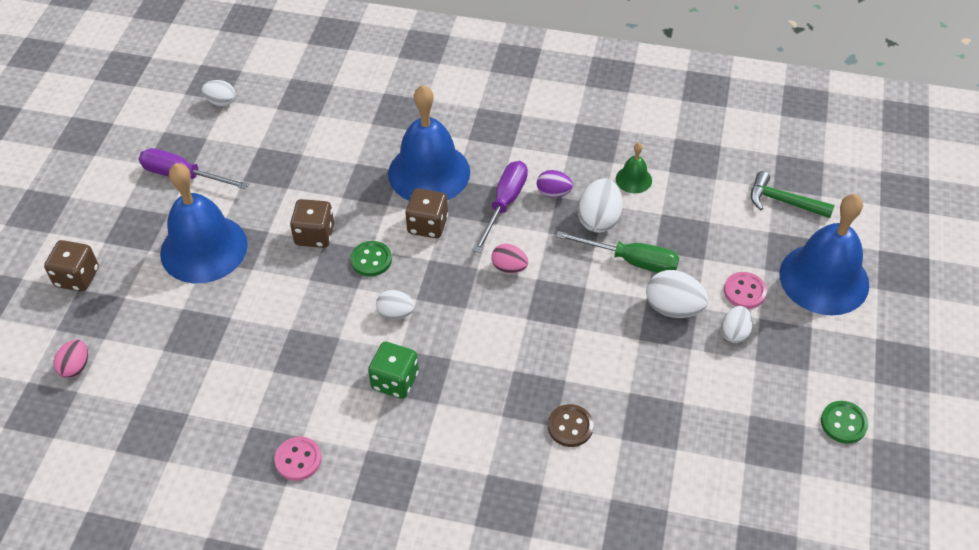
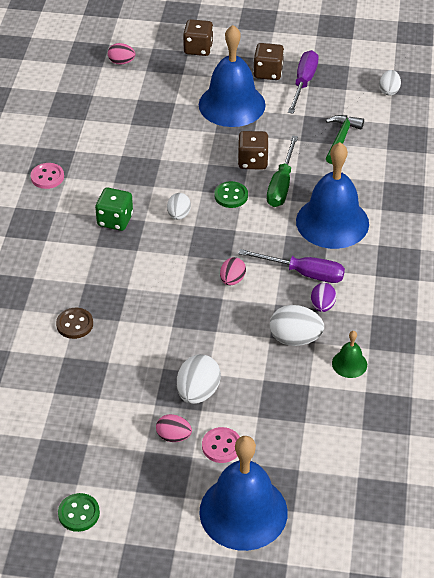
camera: 85 degrees right, 5 degrees down
(427, 225) = (272, 226): brown dice -> brown dice (268, 72)
(631, 261) = (249, 362): green screwdriver -> green screwdriver (281, 185)
(734, 333) = (173, 436): white egg -> pink egg
(783, 201) = (340, 484): green hammer -> green hammer (341, 138)

